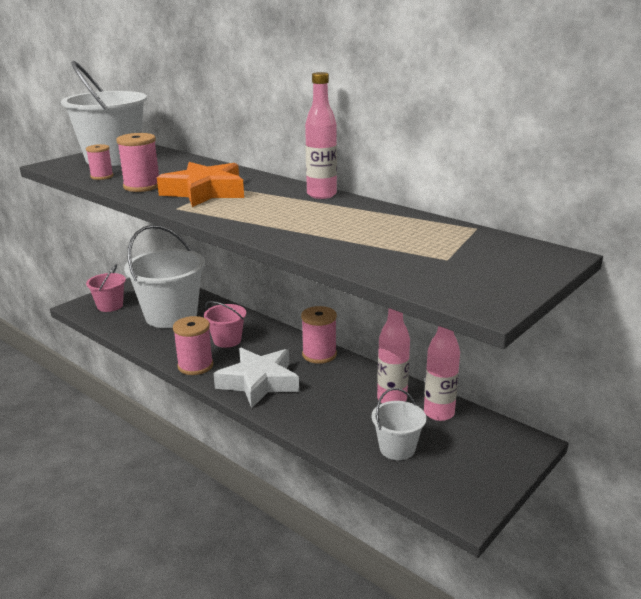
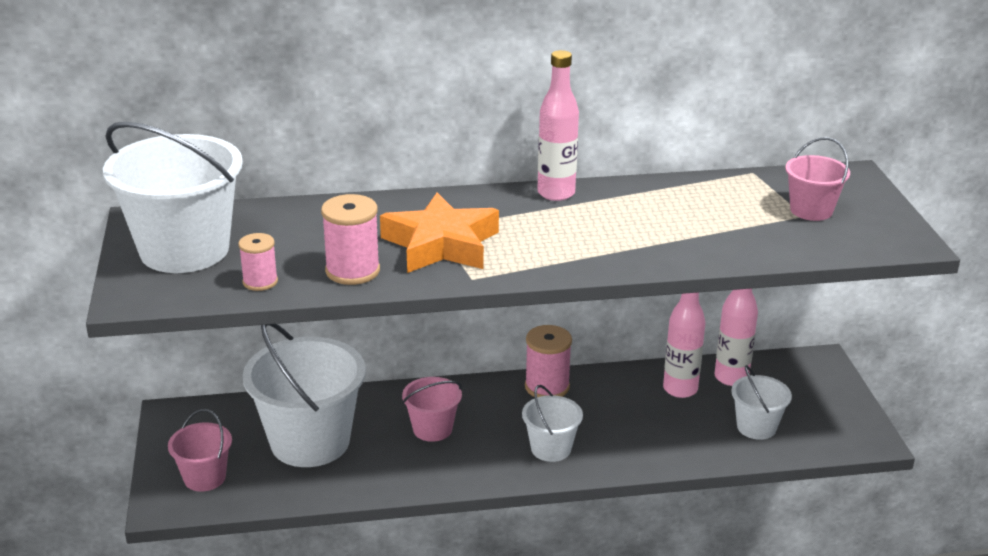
camera: 50 degrees left, 5 degrees up
(195, 366) = (459, 474): pink spool -> none
(259, 382) = (551, 448): white star -> white bucket
(460, 259) = (811, 210): none -> pink bucket

